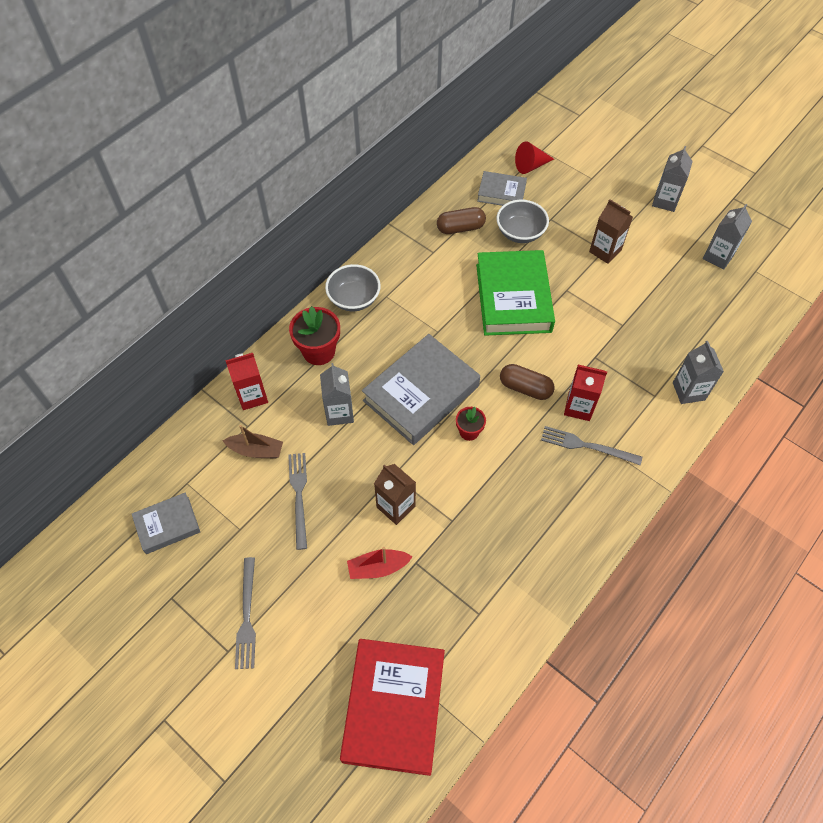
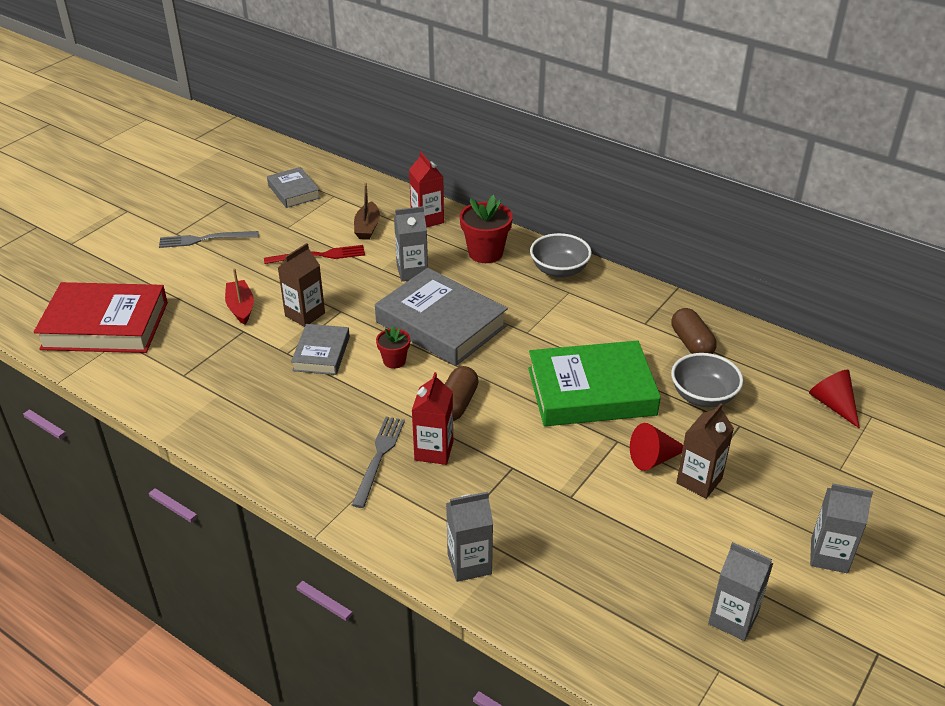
camera: 85 degrees right, 20 degrees down
(299, 496) = (319, 256): grey fork -> red fork
(501, 193) = (768, 377): grey book -> grey book (321, 353)
(584, 272) = (654, 458): none -> red cone

